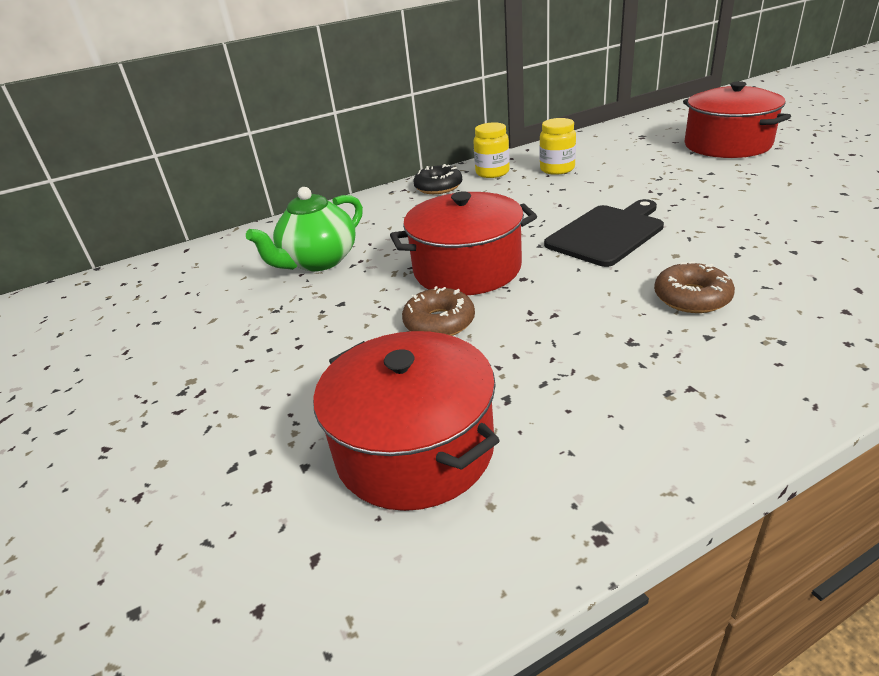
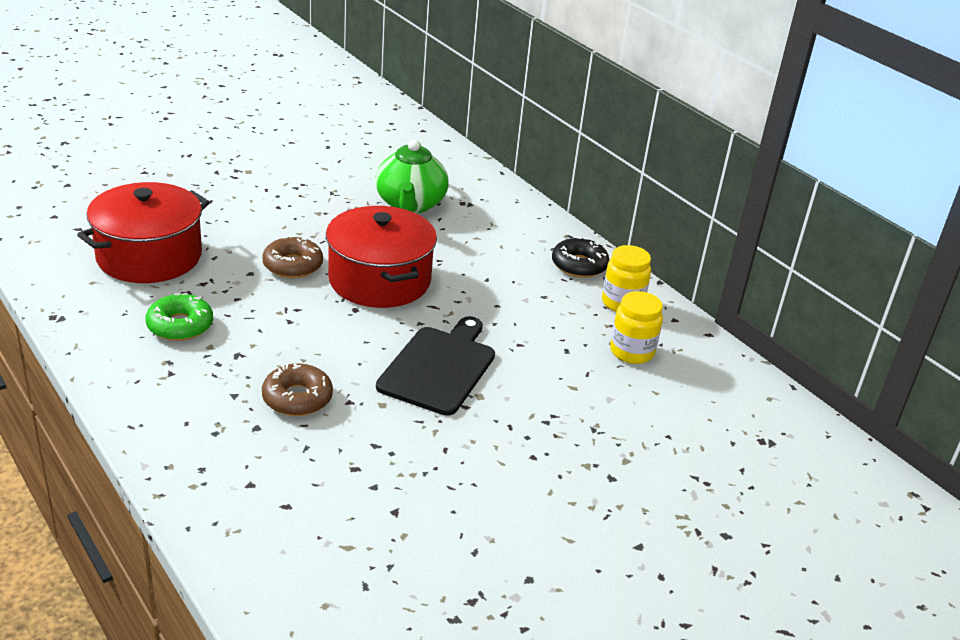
camera: 75 degrees right, 0 degrees up
(318, 261) = (410, 204): green teapot -> green teapot turned 120 degrees counterclockwise
(586, 394) = (180, 325): none -> green donut
(607, 233) = (439, 367): black cutting board -> black cutting board turned 105 degrees counterclockwise
(727, 145) = (727, 518): red pot -> none

